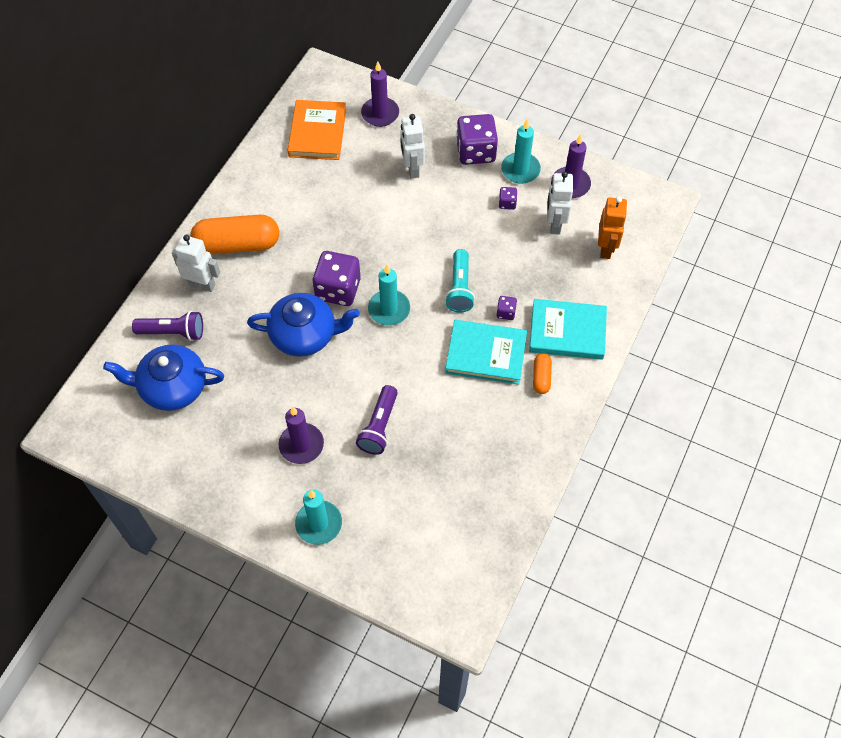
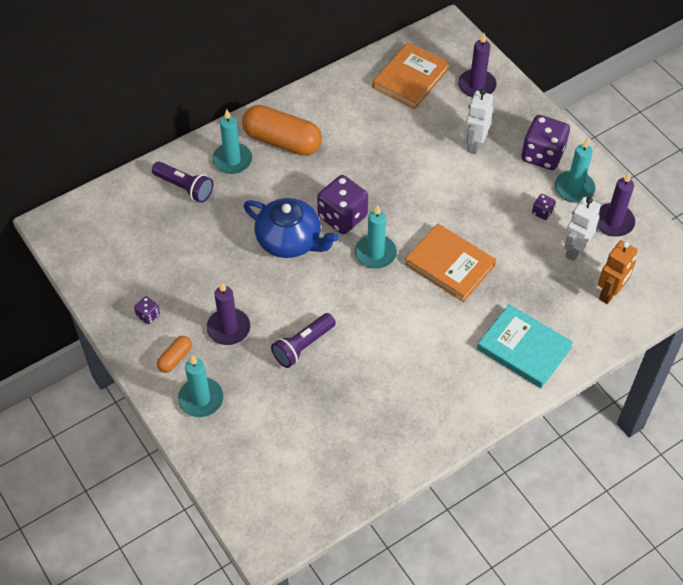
camera: 30 degrees right, 5 degrees down
(172, 387) = (155, 231): blue teapot -> none
(202, 284) = (232, 160): white robot -> turquoise candle
(459, 288) = (450, 265): turquoise flashlight -> orange book
(486, 354) = (436, 331): turquoise book -> none
(506, 312) = (478, 305): purple dice -> purple dice (148, 315)
(541, 377) = (473, 376): orange capsule -> orange capsule (175, 358)

